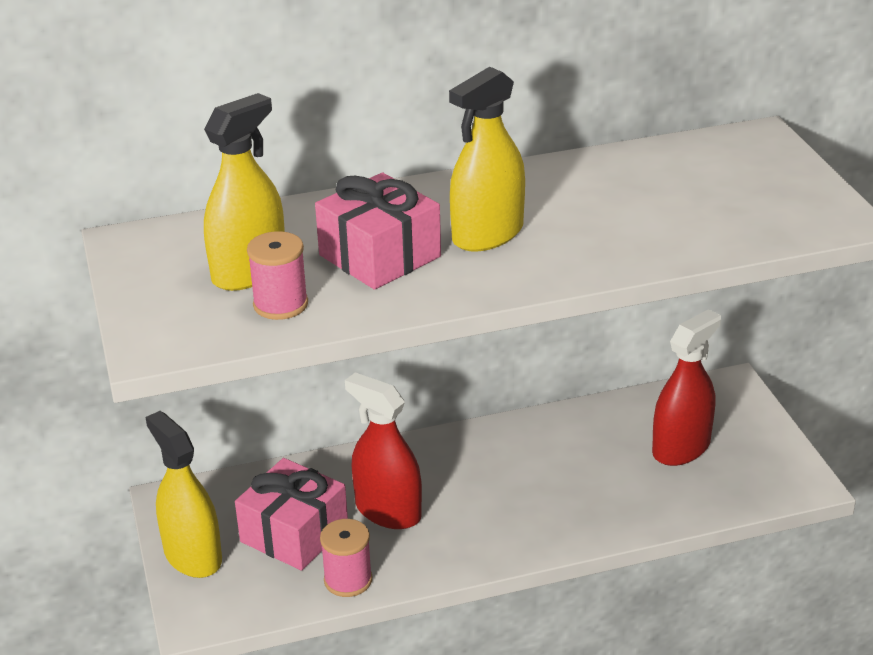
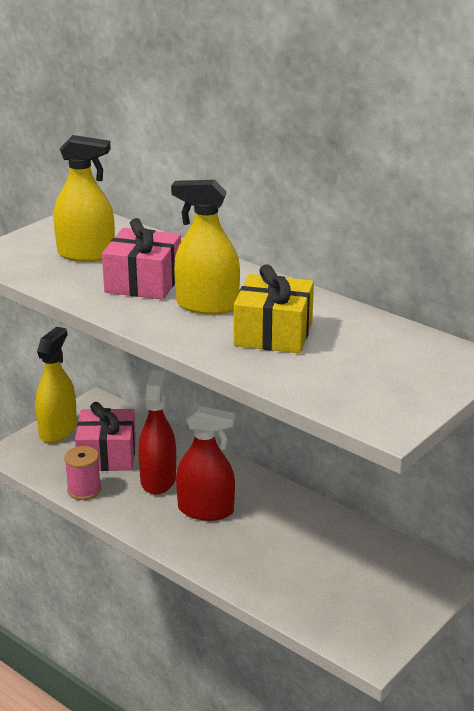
camera: 55 degrees right, 5 degrees down
(280, 304) = (61, 273): pink spool -> none
(598, 217) = (273, 333): none -> yellow gift
(681, 448) = (347, 577): red spray bottle -> red spray bottle (206, 510)

